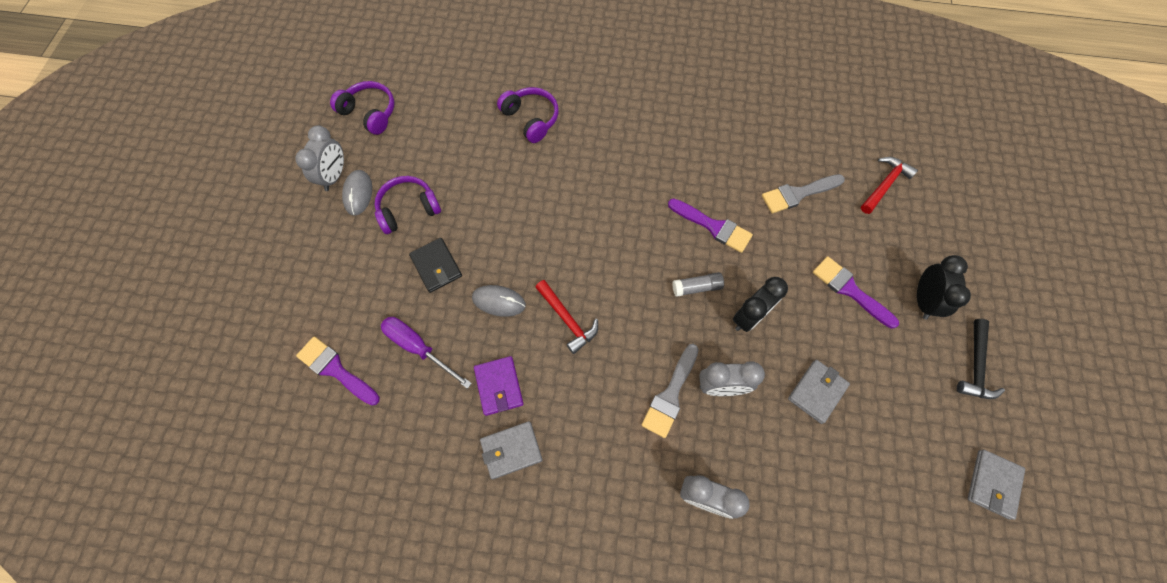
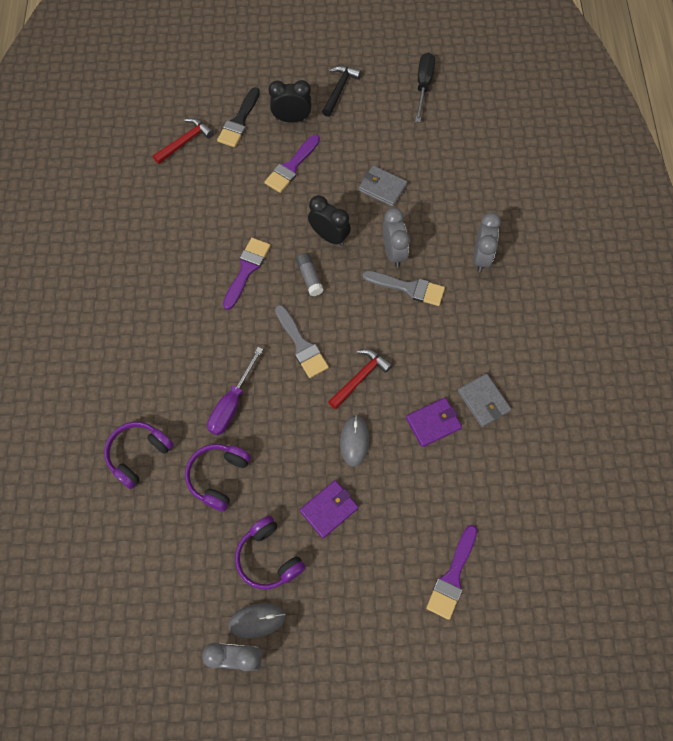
camera: 100 degrees left, 0 degrees up
(370, 113) = (145, 644): purple headphones -> purple headphones (218, 476)
(418, 348) = (414, 503): purple screwdriver -> purple screwdriver (232, 403)
(436, 266) = (329, 509): black wallet -> purple wallet
(798, 194) = (203, 205): grey brush -> grey brush (301, 345)
(884, 184) = (185, 142): red hammer -> red hammer turned 105 degrees clockwise
(916, 242) = (239, 121): none -> black brush
(975, 366) = (339, 89): black hammer -> black hammer turned 75 degrees counterclockwise
(993, 484) = (423, 85): grey wallet -> black screwdriver

